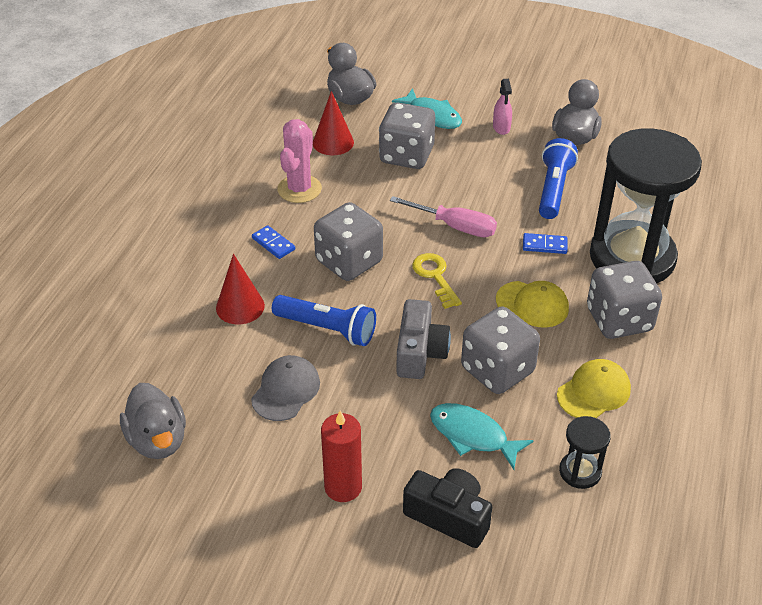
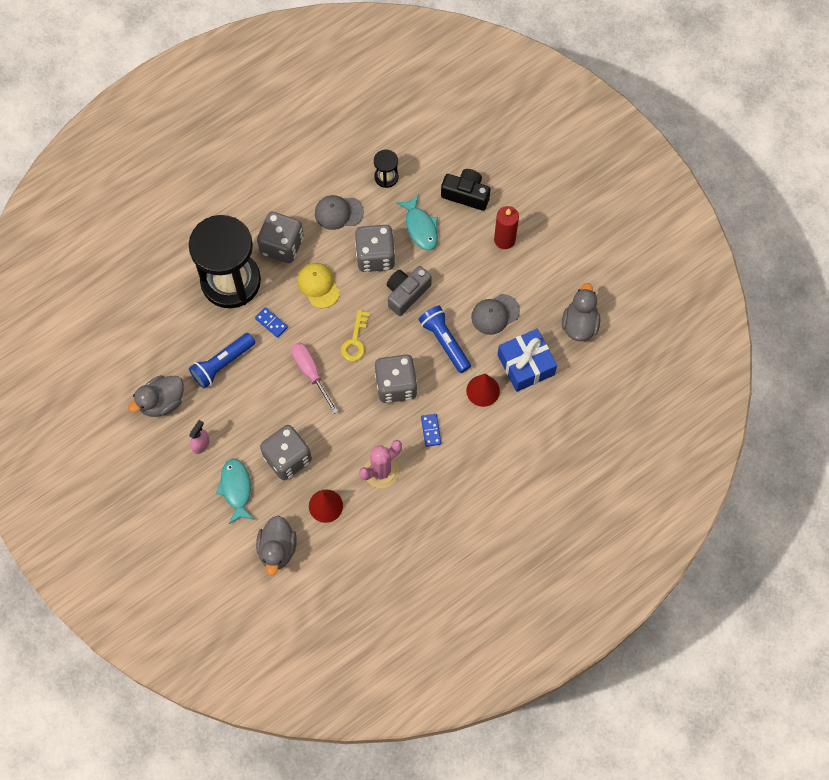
camera: 145 degrees left, 25 degrees up
(203, 358) = (526, 365): none -> blue gift
(449, 516) = (466, 194): black camera -> black camera turned 135 degrees clockwise
(593, 392) = (338, 213): yellow cap -> grey cap

